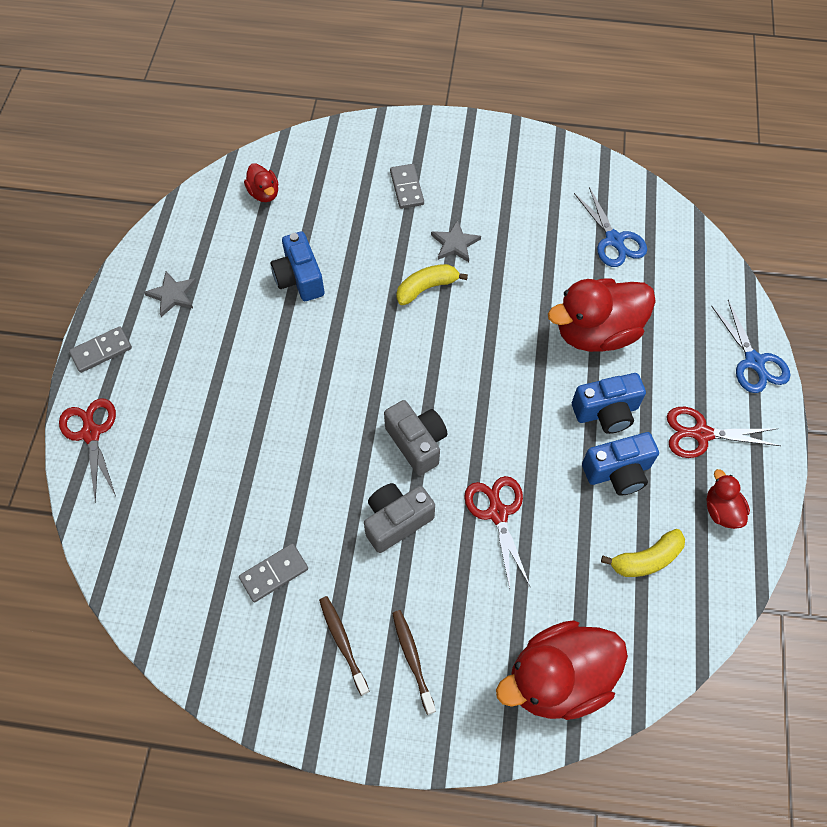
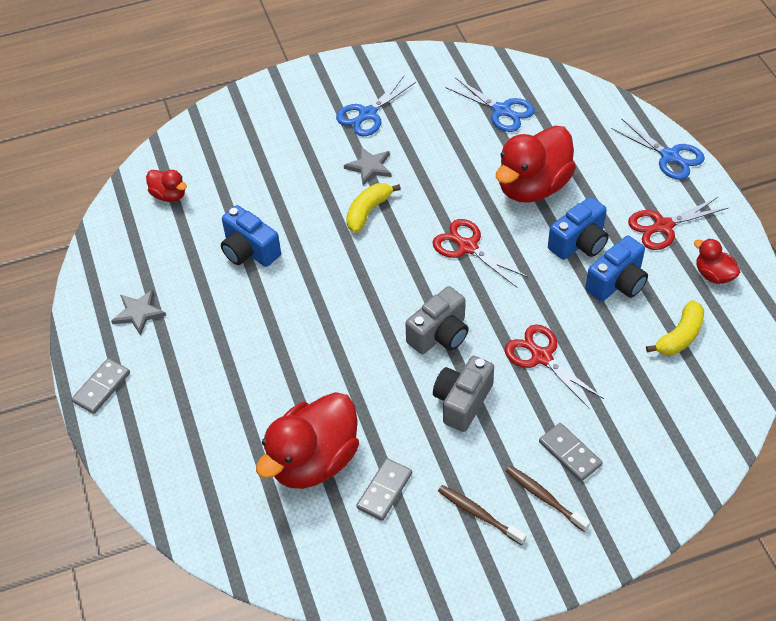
camera: 25 degrees left, 10 degrees down
(91, 433) = (139, 458): red scissors -> red scissors (467, 247)
(407, 188) = (298, 139): grey domino -> grey domino (570, 453)
(417, 443) = (439, 334): grey camera -> grey camera turned 105 degrees clockwise
(485, 189) = (368, 114): none -> blue scissors
(558, 679) = (668, 455): red duck -> red duck (313, 461)

